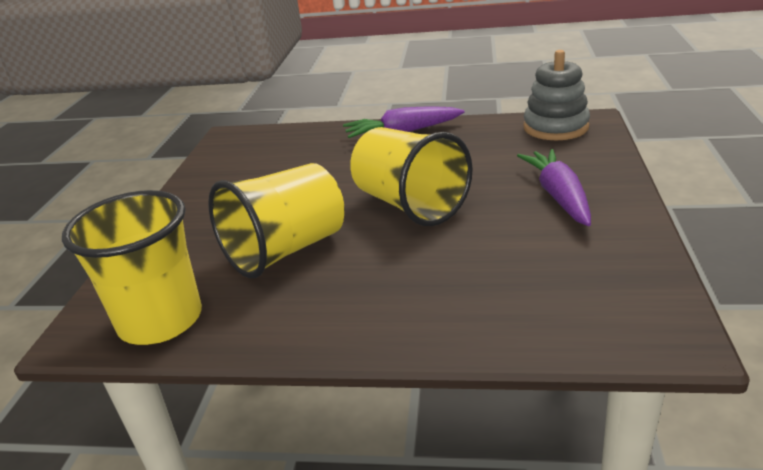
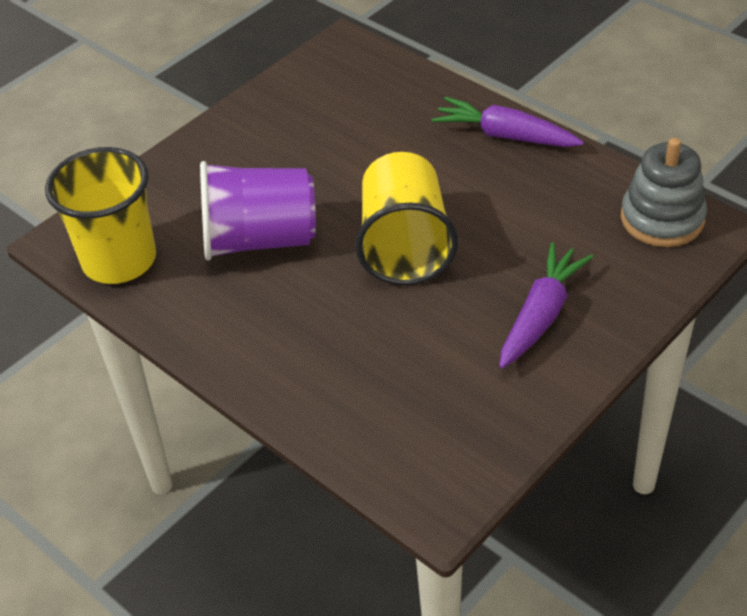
camera: 35 degrees right, 15 degrees up
(286, 250) = (259, 240): yellow cup -> purple cup

